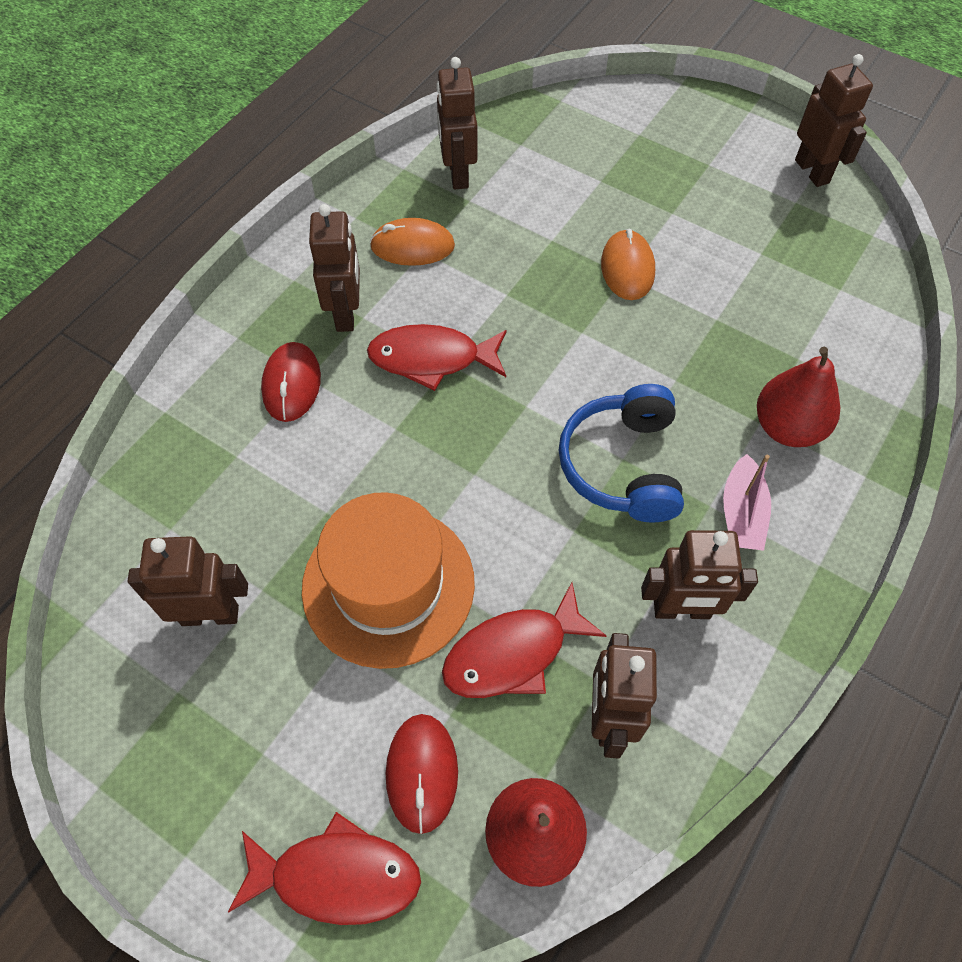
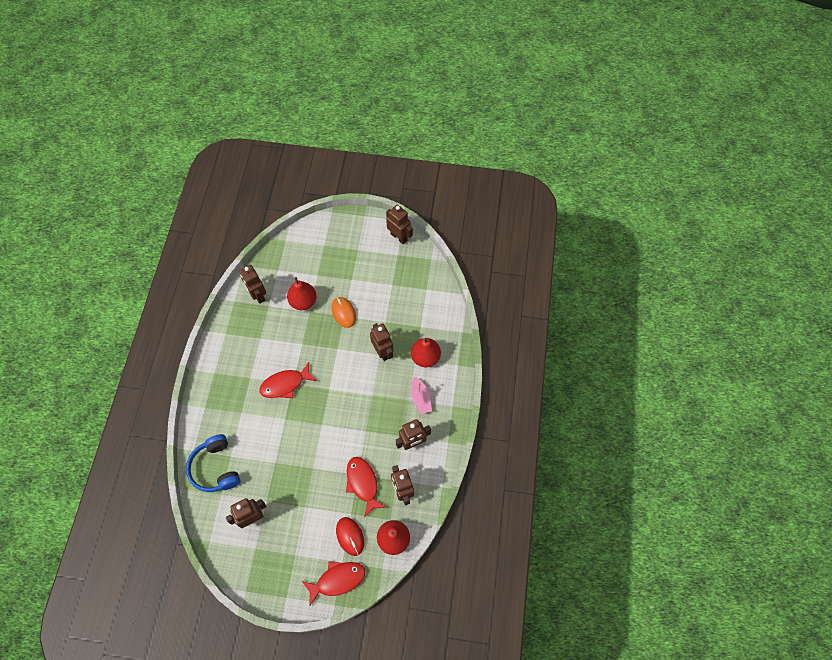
camera: 25 degrees left, 5 degrees up
(291, 384) = (236, 418): red mouse -> none
(346, 313) = (243, 379): brown robot -> brown robot (383, 351)
(388, 585) = (310, 479): orange hat -> none
(412, 246) = (255, 337): orange mouse -> none
(513, 653) = (363, 483): red fish -> red fish turned 120 degrees clockwise
(548, 217) = (303, 301): none -> red pear
(622, 465) = (373, 397): blue headphones -> blue headphones (215, 468)

